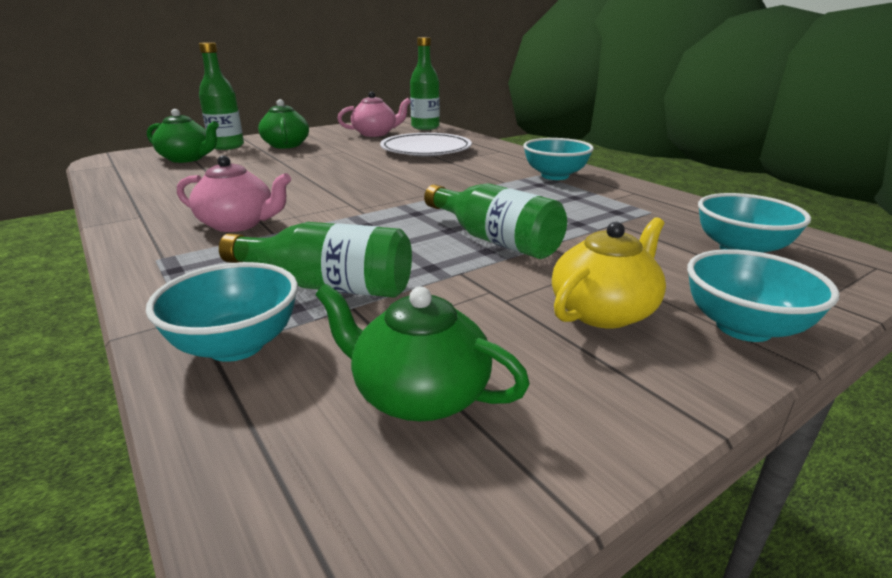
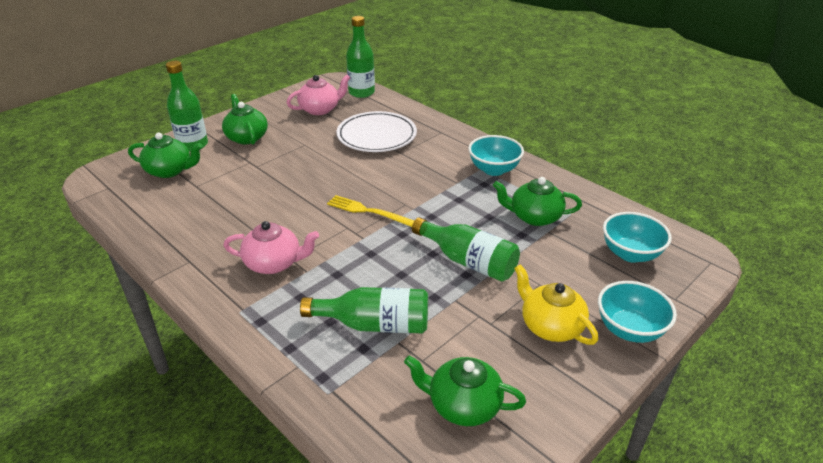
camera: 10 degrees left, 10 degrees up
(236, 345) = (344, 384): turquoise bowl -> none
(383, 195) = (368, 211): none -> yellow fork
(599, 211) = (534, 217): none -> green teapot
(603, 311) = (550, 326): yellow teapot -> yellow teapot turned 75 degrees counterclockwise

